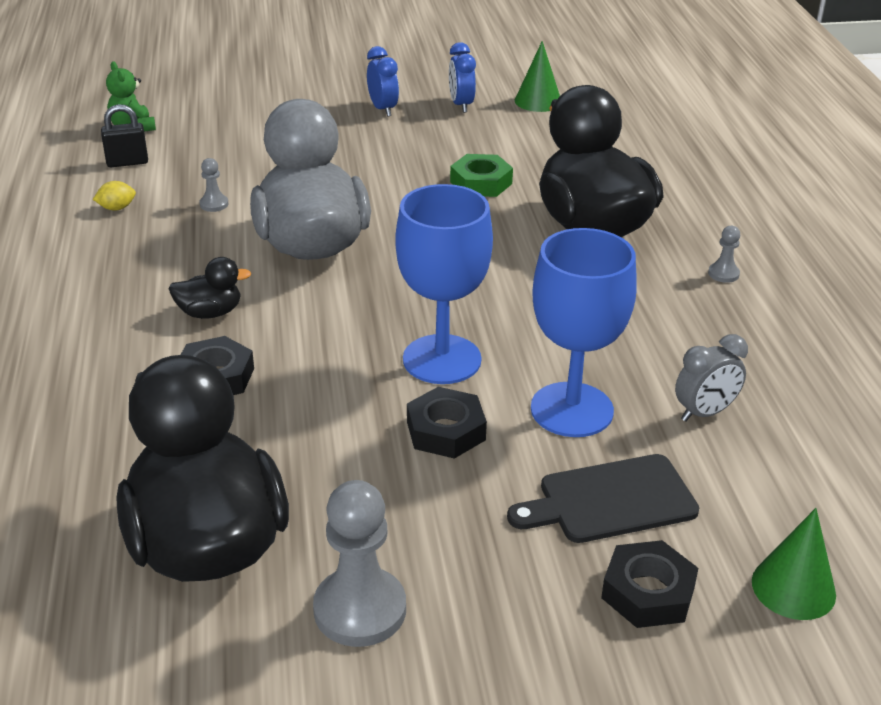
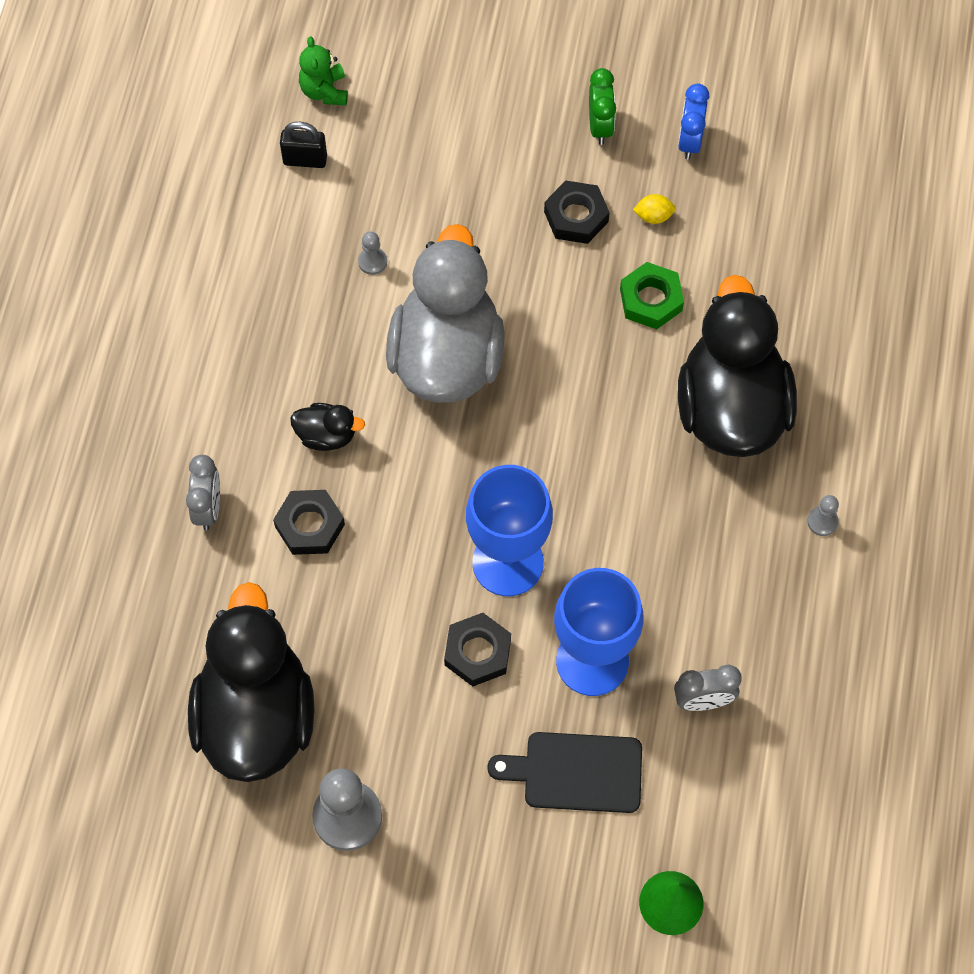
camera: 20 degrees right, 30 degrees up
(94, 387) = (208, 508): none -> grey clock
(117, 208) = (278, 241): yellow lemon -> yellow lemon (653, 216)
(383, 109) = (600, 126): blue clock -> green clock
(538, 101) = (779, 156): green cone -> none
(648, 592) = (560, 870): black nut -> black nut (576, 216)

